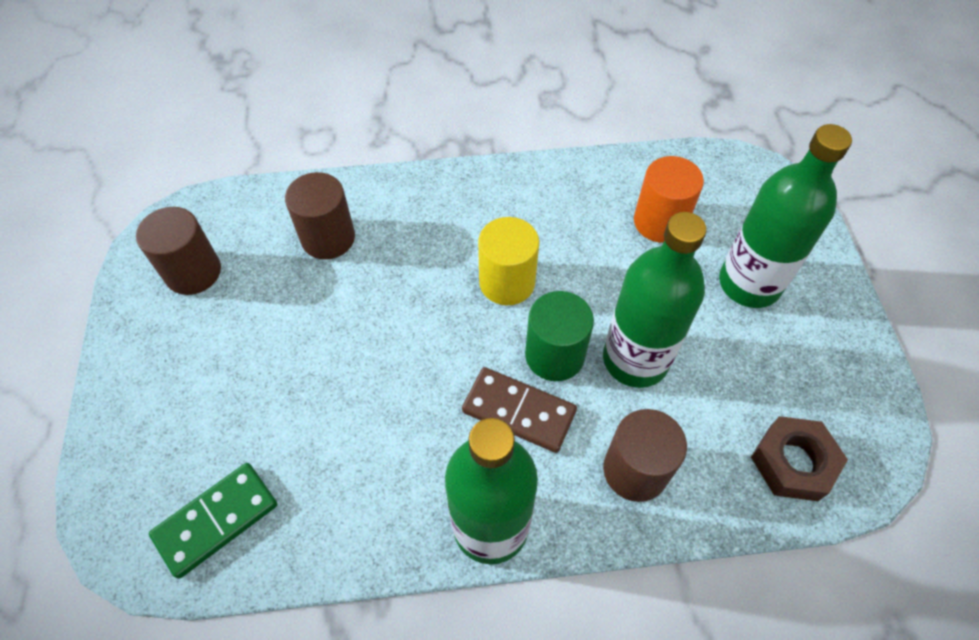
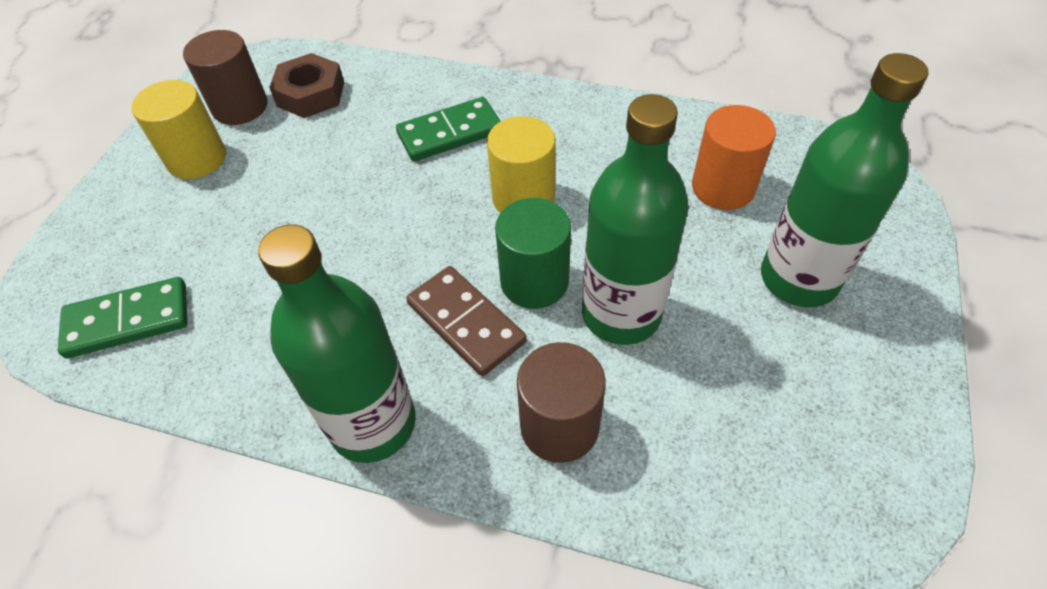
camera: 25 degrees right, 5 degrees down
(182, 339) = (197, 158): none -> yellow cylinder
(328, 238) = (373, 111): brown cylinder -> none
(411, 239) = (450, 133): none -> green domino
(793, 462) = (756, 488): brown nut -> brown nut (311, 94)

